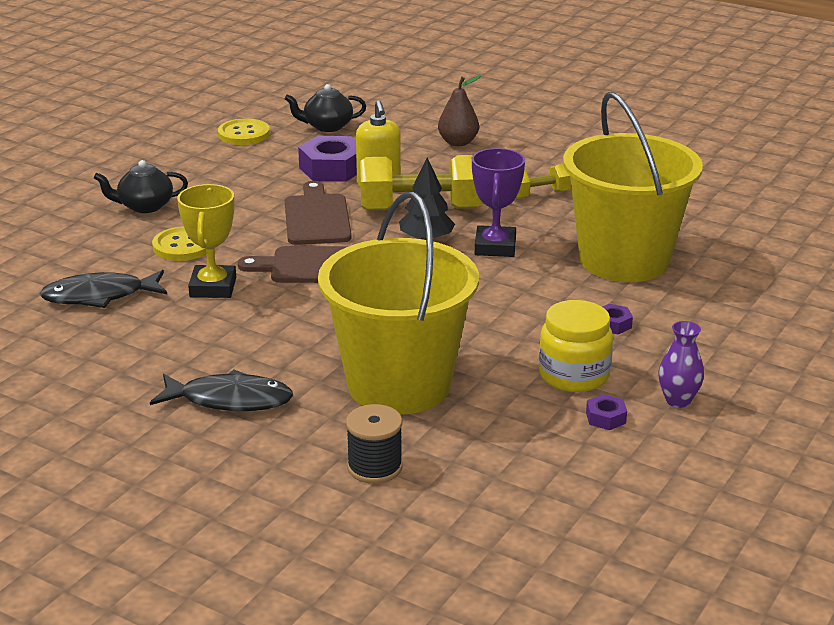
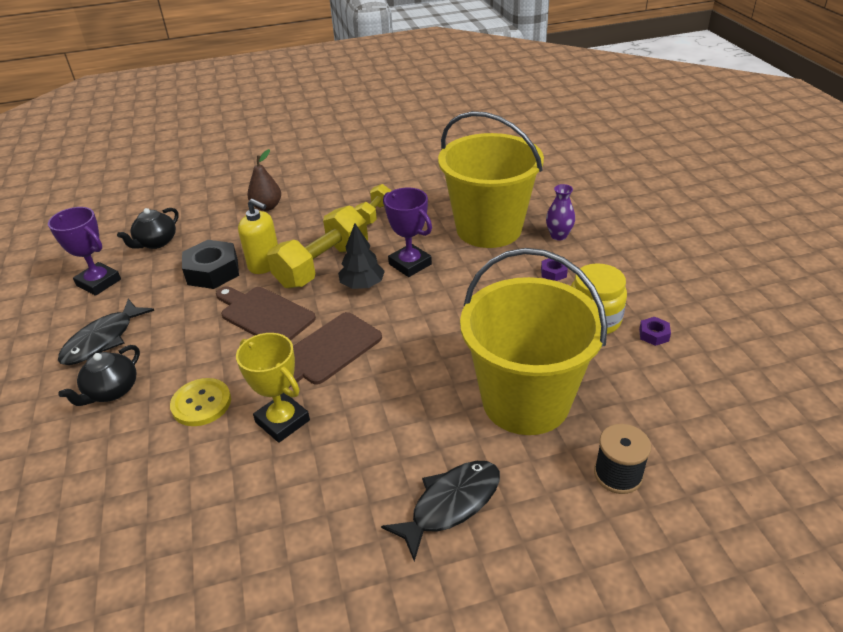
camera: 45 degrees left, 10 degrees up
(100, 296) = (204, 497): black fish -> black fish (103, 340)
(244, 134) = (99, 282): yellow button -> purple trophy
(332, 168) = (213, 271): purple nut -> black nut
(678, 400) = (661, 297): purple vase -> purple vase (558, 236)

